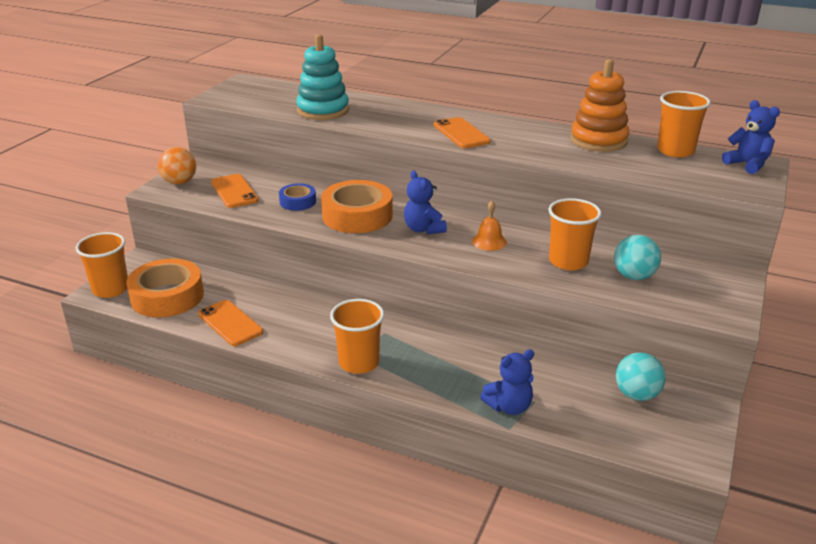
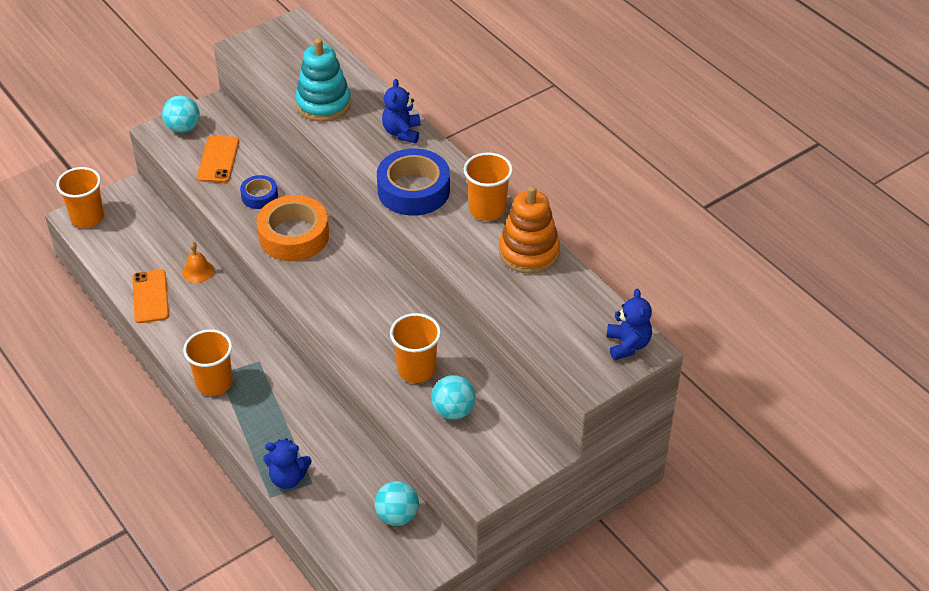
camera: 30 degrees right, 15 degrees up
(167, 296) = (124, 245): orange tape -> none
(179, 182) = (183, 128): orange ball -> turquoise ball
(423, 229) = (333, 277): blue teddy bear -> blue teddy bear (402, 132)
(461, 133) = (413, 190): orange phone -> blue tape
(489, 241) = (374, 316): orange bell -> orange bell (198, 271)
(675, 151) = (583, 297): orange cup -> orange cup (487, 209)

